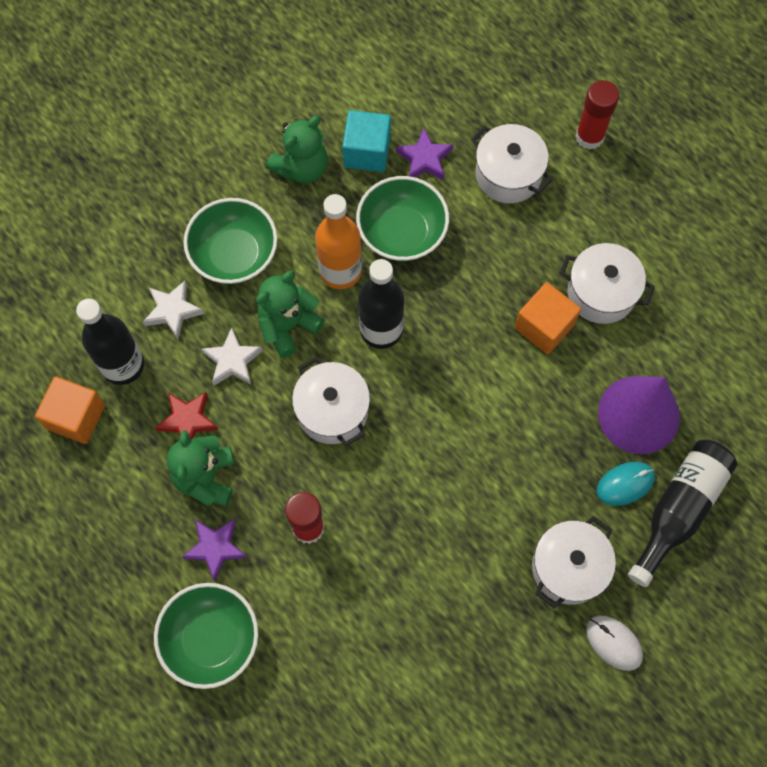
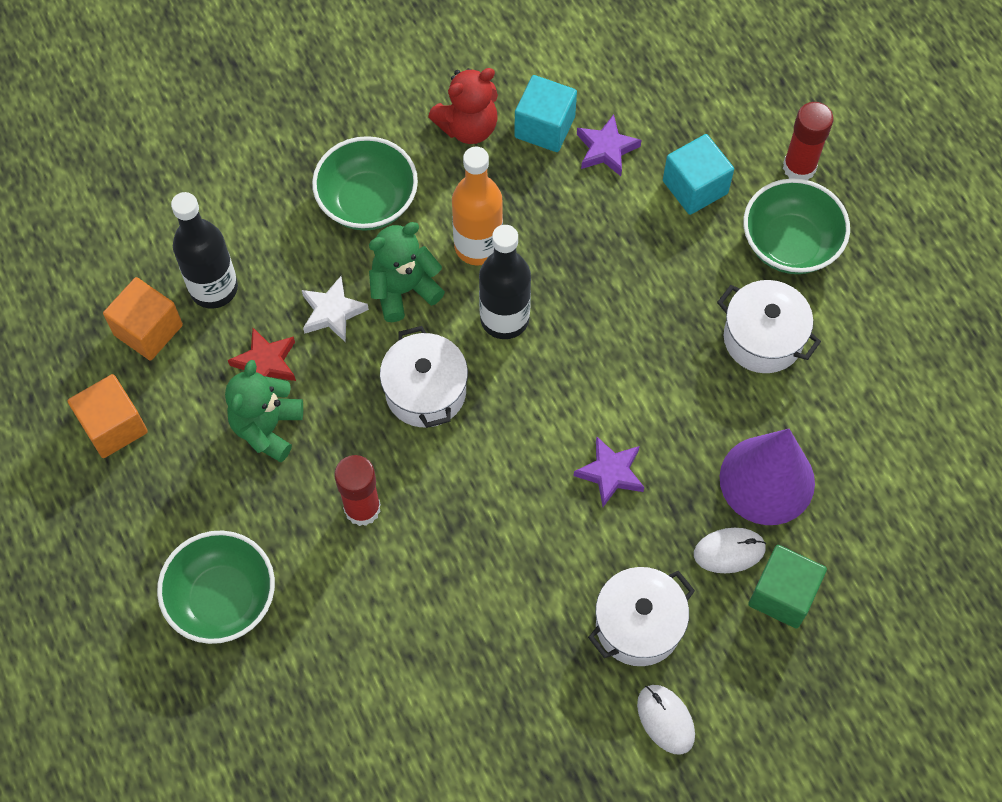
camera: 15 degrees right, 5 degrees down
(173, 311) = (284, 244): white star -> none
(215, 548) = (256, 504): purple star -> purple star (610, 473)
(301, 167) = (468, 127): green teddy bear -> red teddy bear
(402, 233) = (558, 221): green bowl -> green bowl (790, 244)
(508, 174) = (695, 187): white pot -> turquoise cube
(544, 326) = (687, 359): orange cube -> orange cube (113, 426)
(625, 484) = (729, 551): turquoise mouse -> white mouse
(679, 509) = (782, 594): black bottle -> green cube

